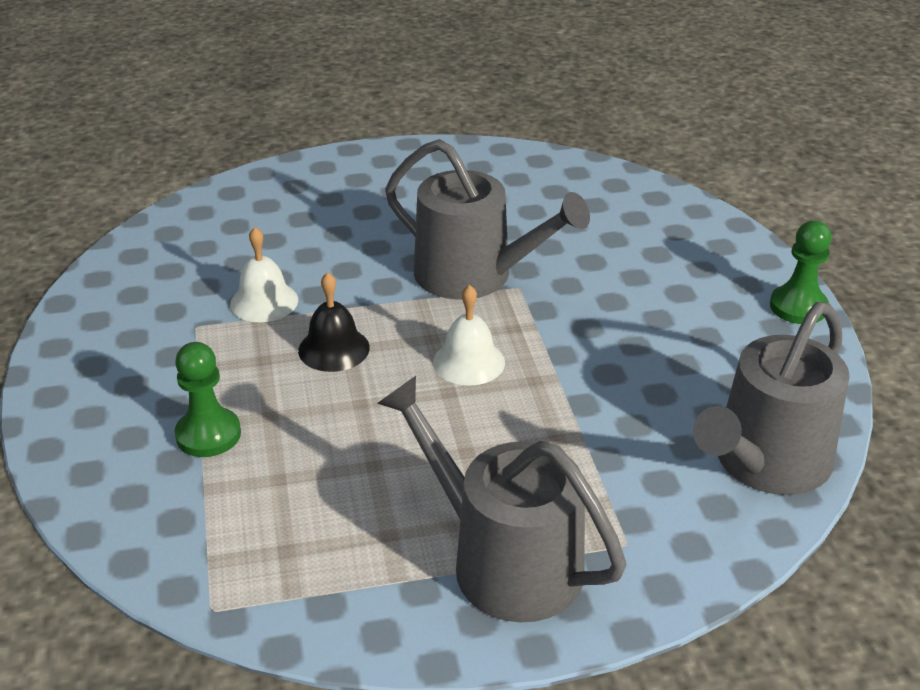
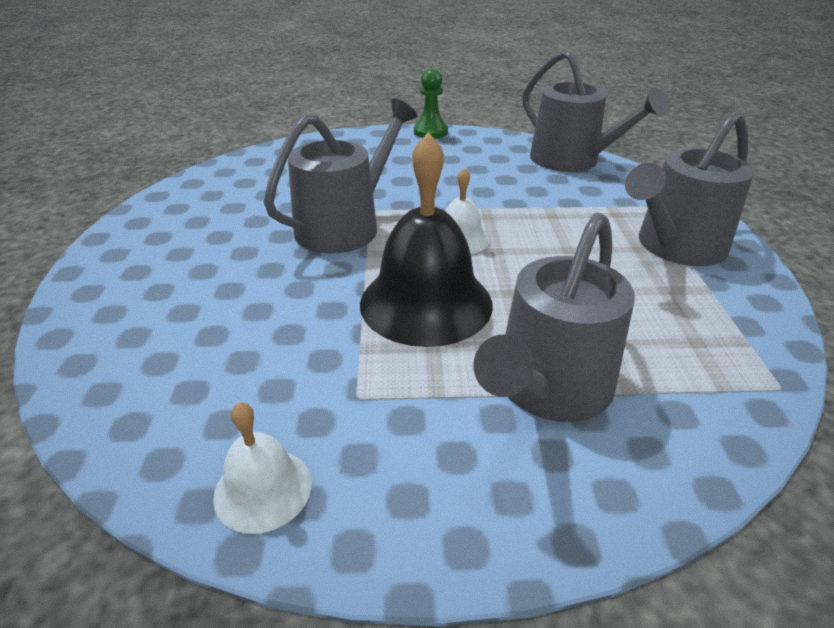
camera: 80 degrees left, 0 degrees up
(208, 434) = (548, 388): green pawn -> grey watering can
(264, 301) = (331, 343): white bell -> white bell (263, 489)
(334, 349) = (426, 302): black bell -> black bell, size x1.96

